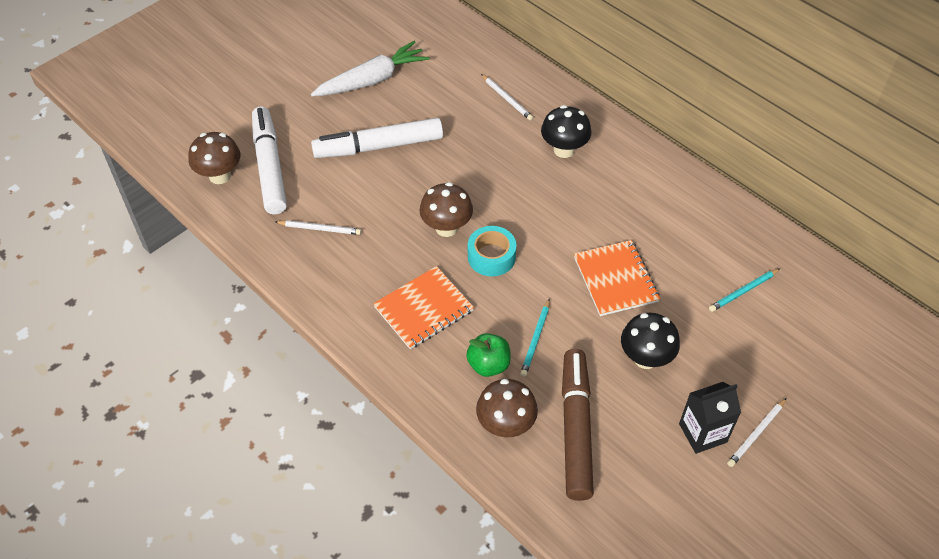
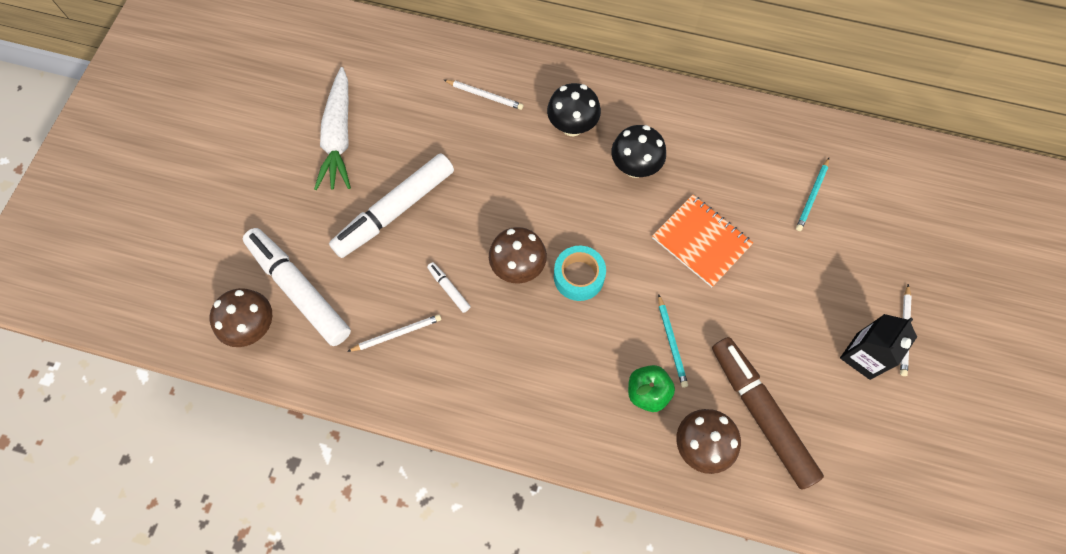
camera: 30 degrees left, 15 degrees up
(372, 80) = (339, 137): white carrot -> white carrot turned 150 degrees clockwise
(381, 217) = (449, 289): none -> white marker
(423, 309) = (552, 367): orange notebook -> none
(645, 358) = (774, 308): black mushroom -> black mushroom (634, 167)

